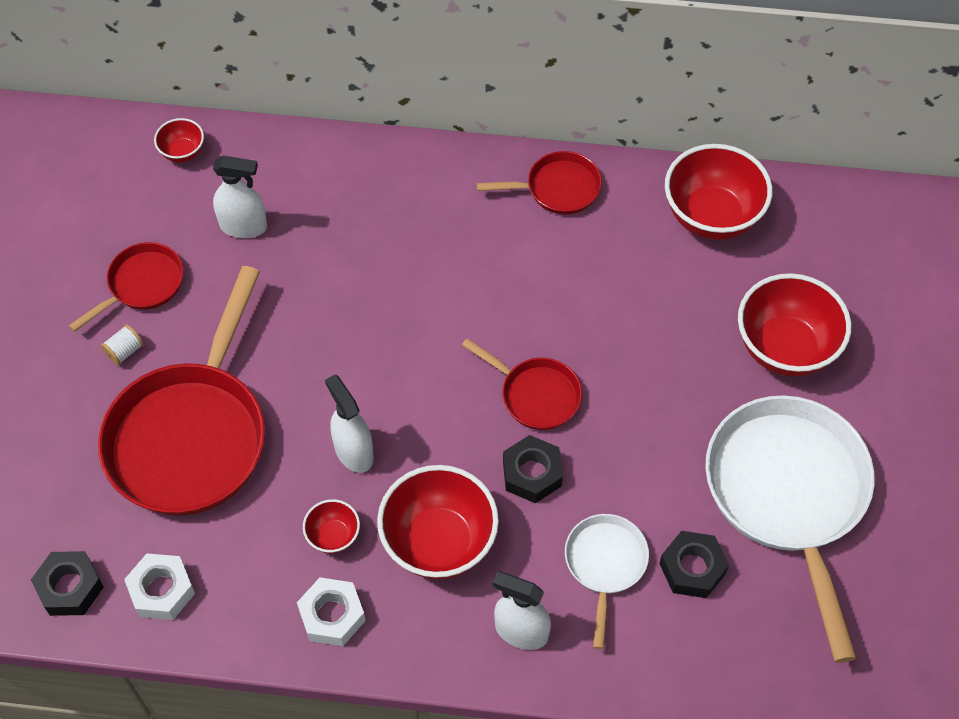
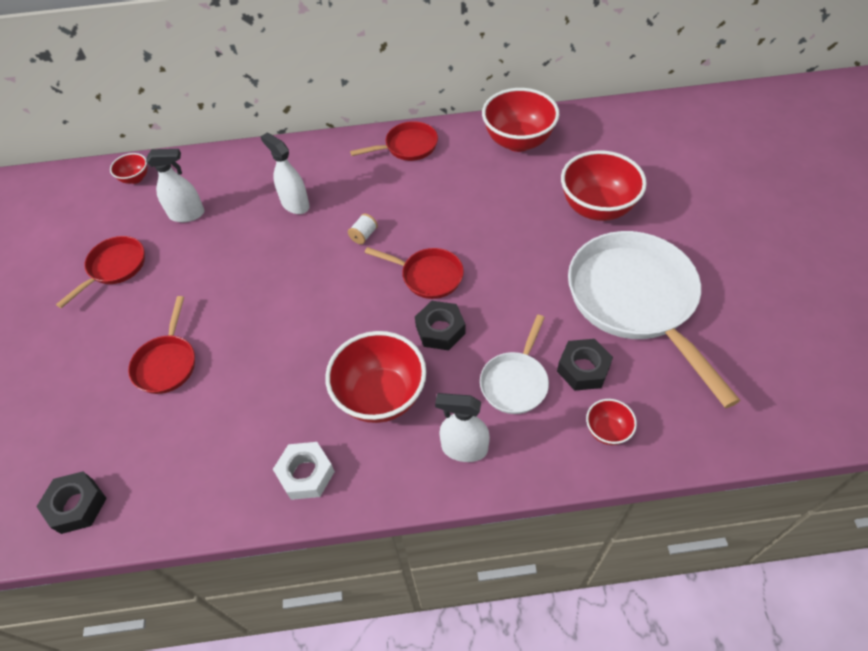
camera: 10 degrees left, 5 degrees down
(124, 351) = (106, 315): white spool -> white spool (364, 235)
(162, 590) = (157, 489): white nut -> none
(191, 436) = (167, 363): red pan -> red pan, size x0.49
(333, 536) = (295, 411): red bowl -> red bowl (607, 431)
(353, 451) = (298, 346): white spray bottle -> white spray bottle (295, 204)
(605, 564) = (515, 382): white pan -> white pan turned 150 degrees counterclockwise

